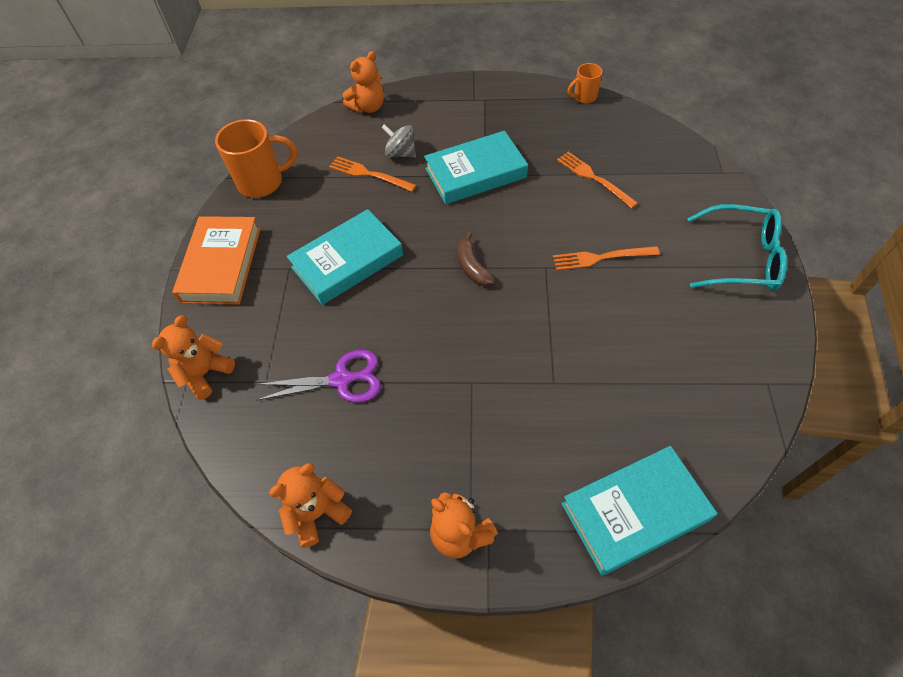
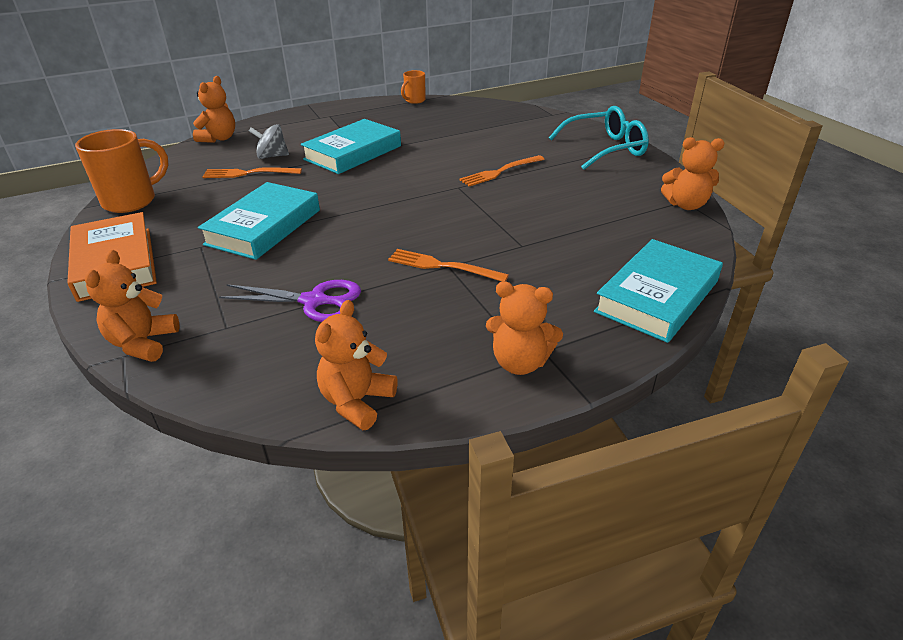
camera: 30 degrees left, 20 degrees down
(341, 380) = (314, 301): purple scissors -> purple scissors turned 45 degrees clockwise
(472, 267) = (392, 201): brown banana -> none
(593, 178) = (457, 135): orange fork -> orange fork (441, 266)
(765, 391) = (686, 205): none -> orange teddy bear

